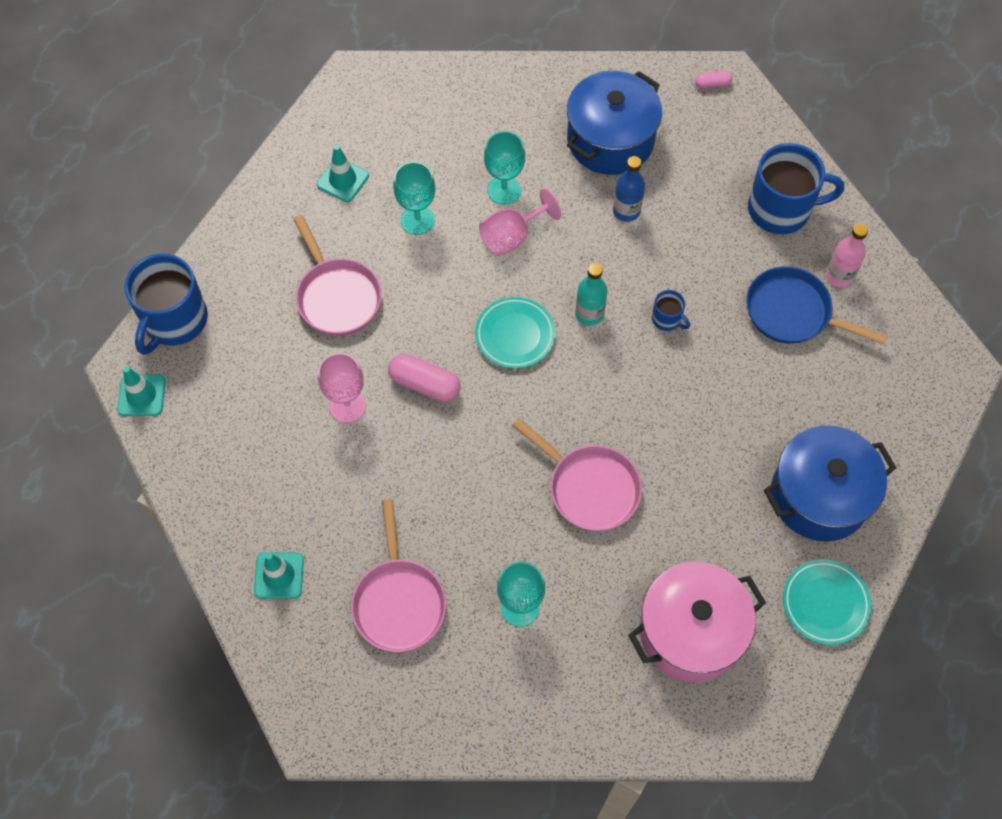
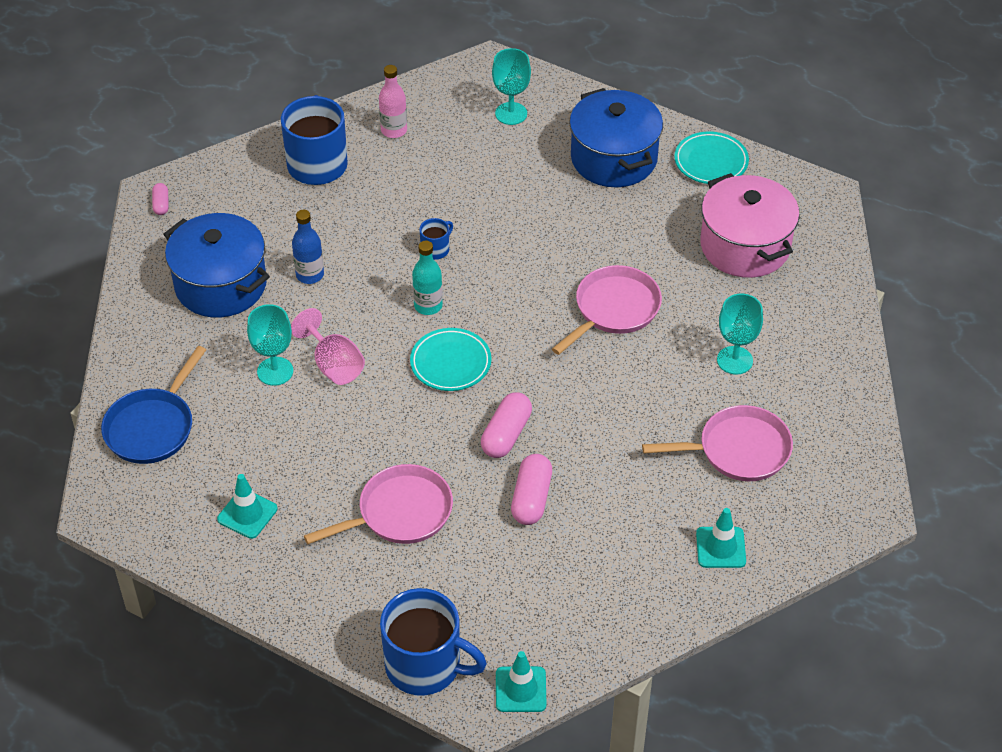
camera: 90 degrees left, 15 degrees down
(347, 406) = (531, 498): pink goblet -> pink capsule
(417, 220) = (307, 444): turquoise goblet -> turquoise goblet (511, 113)
(793, 313) = (431, 163): blue pan -> blue pan (153, 427)

